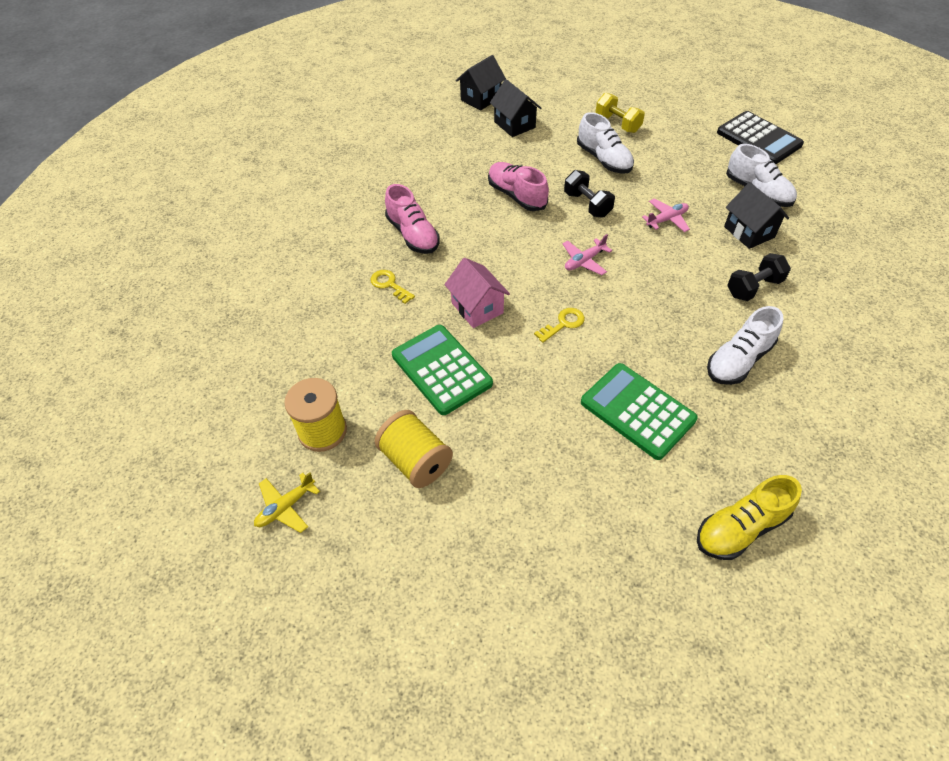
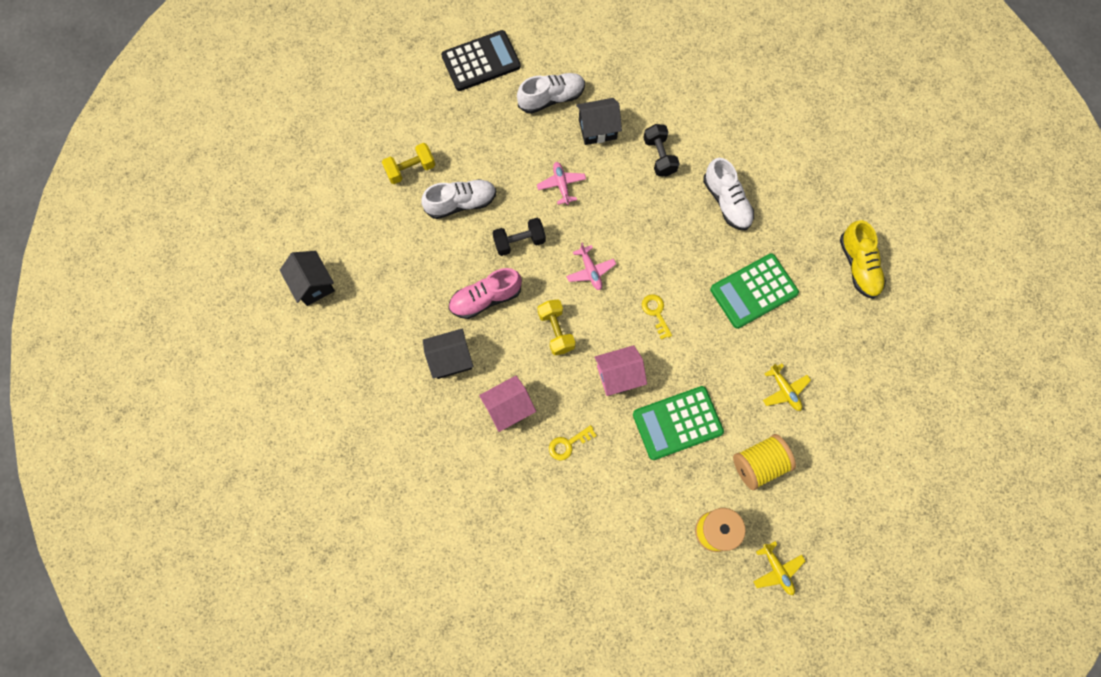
camera: 75 degrees left, 20 degrees up
(413, 235) = (508, 408): pink shoe -> pink house
(506, 250) = (556, 331): none -> yellow dumbbell
(514, 125) = (373, 265): black house -> black house (450, 359)
(521, 470) = (784, 390): none -> yellow plane

